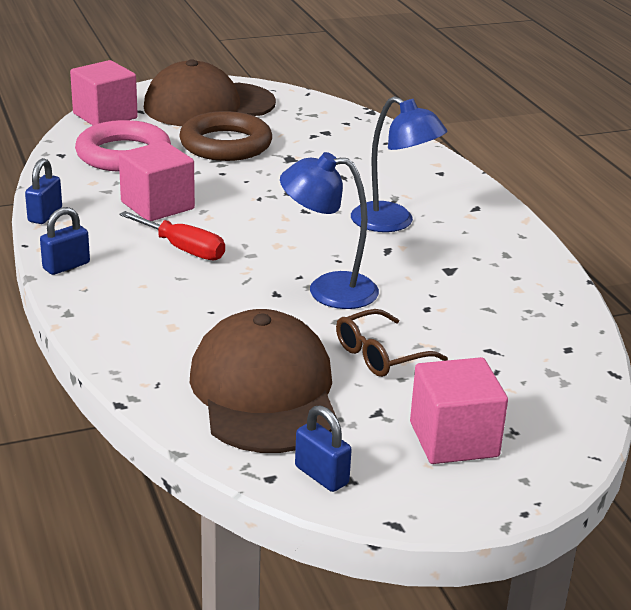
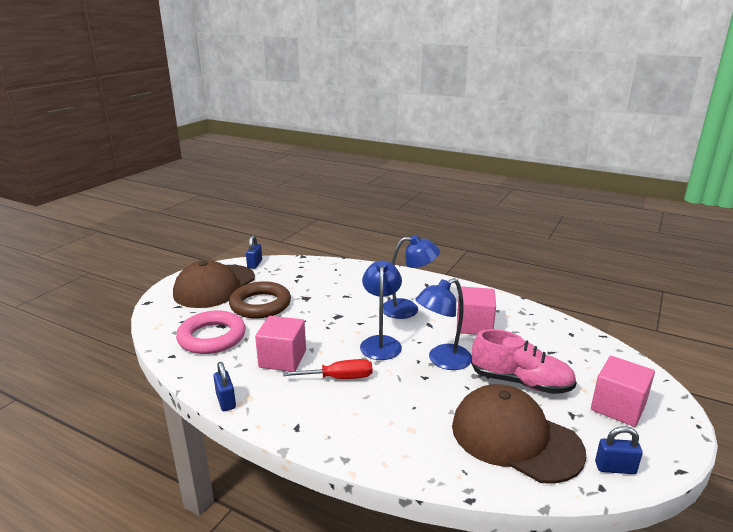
camera: 40 degrees left, 5 degrees down
(66, 266) = (294, 428): blue padlock -> blue padlock (255, 264)
(105, 116) = (162, 318): pink cube -> pink cube (474, 325)
(290, 240) = (381, 342): none -> blue lamp
(380, 355) = (521, 382): brown glasses -> pink shoe

